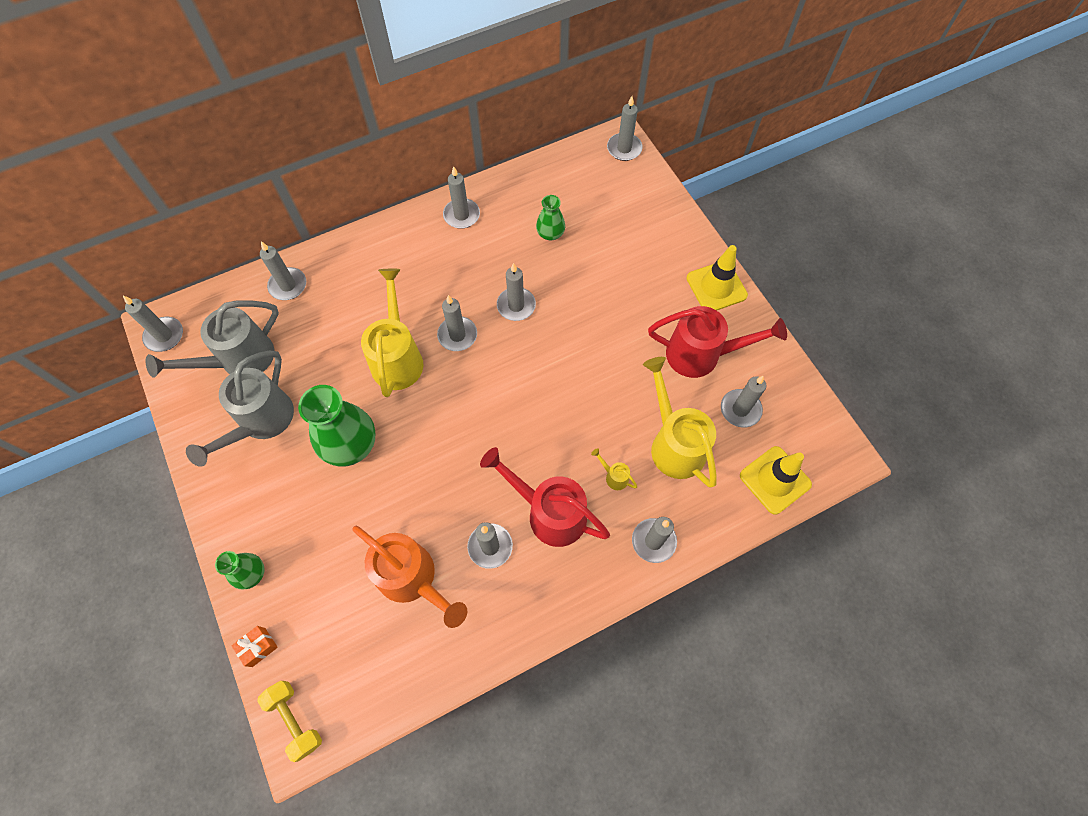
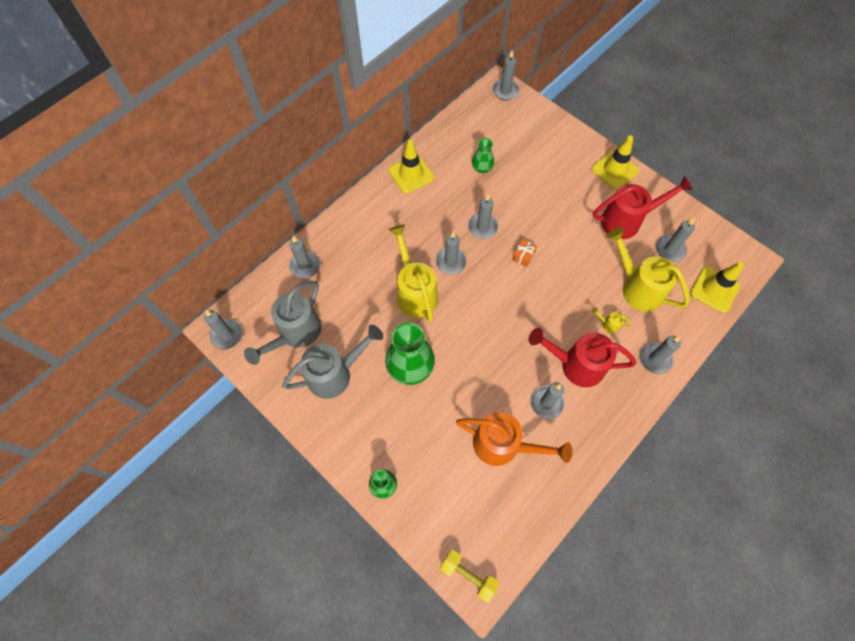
camera: 20 degrees left, 0 degrees up
(258, 647) = (416, 535): orange gift -> orange gift (523, 256)
(261, 422) = (335, 374): grey watering can -> grey watering can turned 120 degrees counterclockwise
(461, 215) = (411, 174): grey candle -> yellow traffic cone

